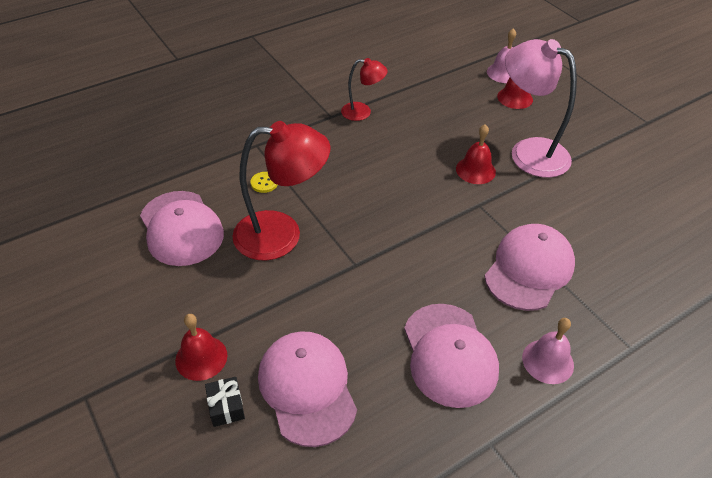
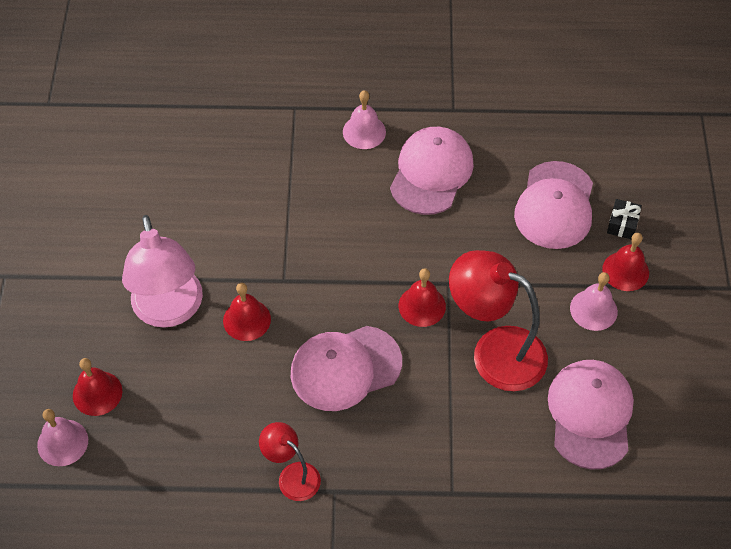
camera: 145 degrees left, 10 degrees up
(216, 306) = (593, 309): none -> pink bell
(264, 183) = (475, 428): yellow button -> none
(362, 238) = (422, 306): none -> red bell
(529, 269) = (304, 199): pink cap -> pink cap (345, 368)

